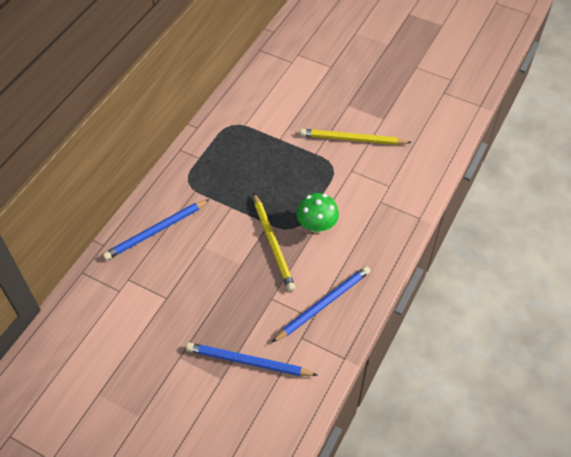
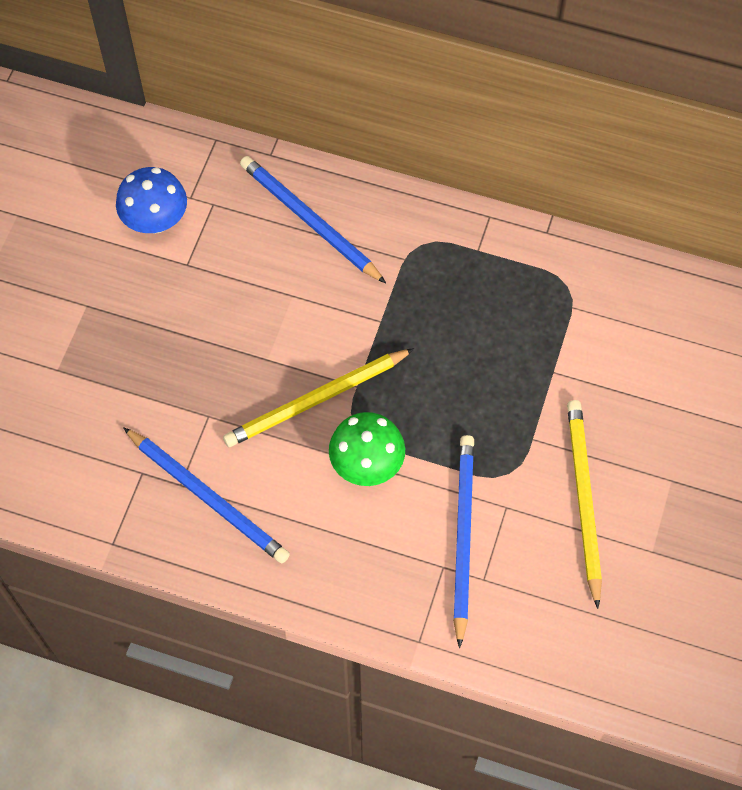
camera: 80 degrees right, 10 degrees up
(129, 311) = (155, 220): none -> blue mushroom
(248, 362) = (89, 402): blue pencil -> blue pencil (462, 536)

